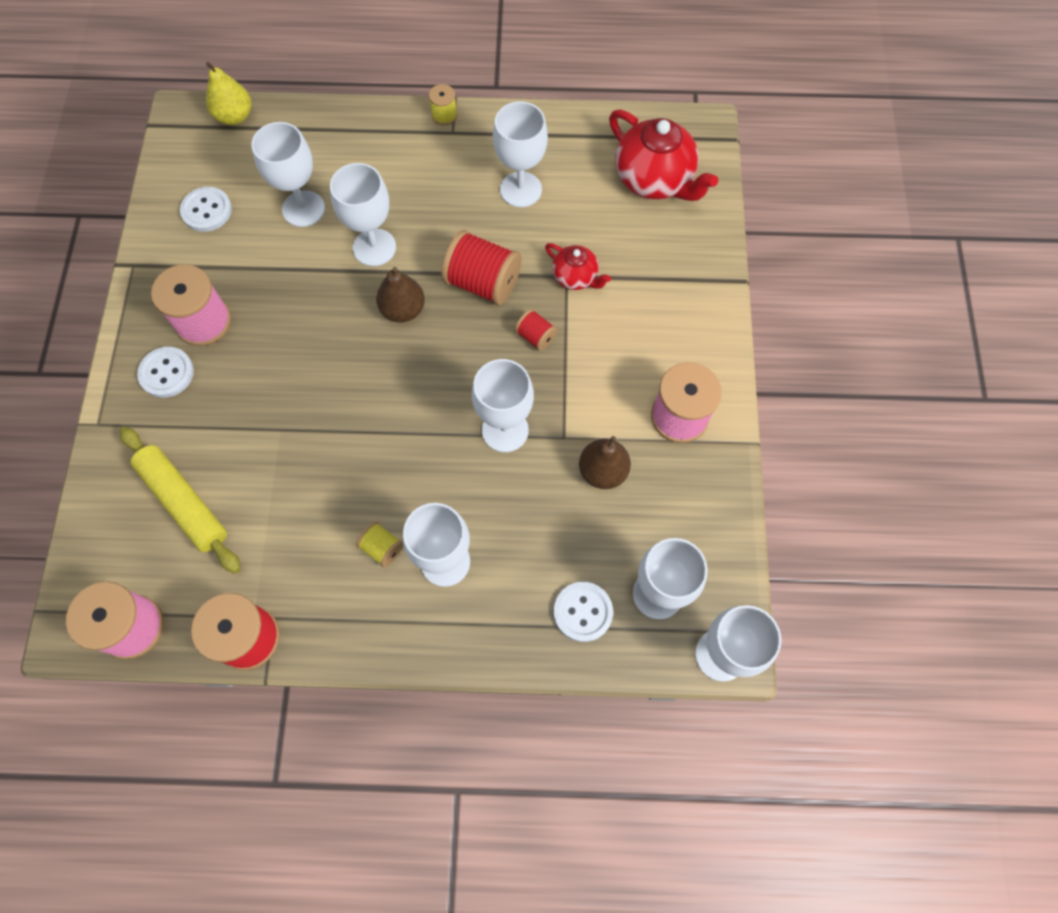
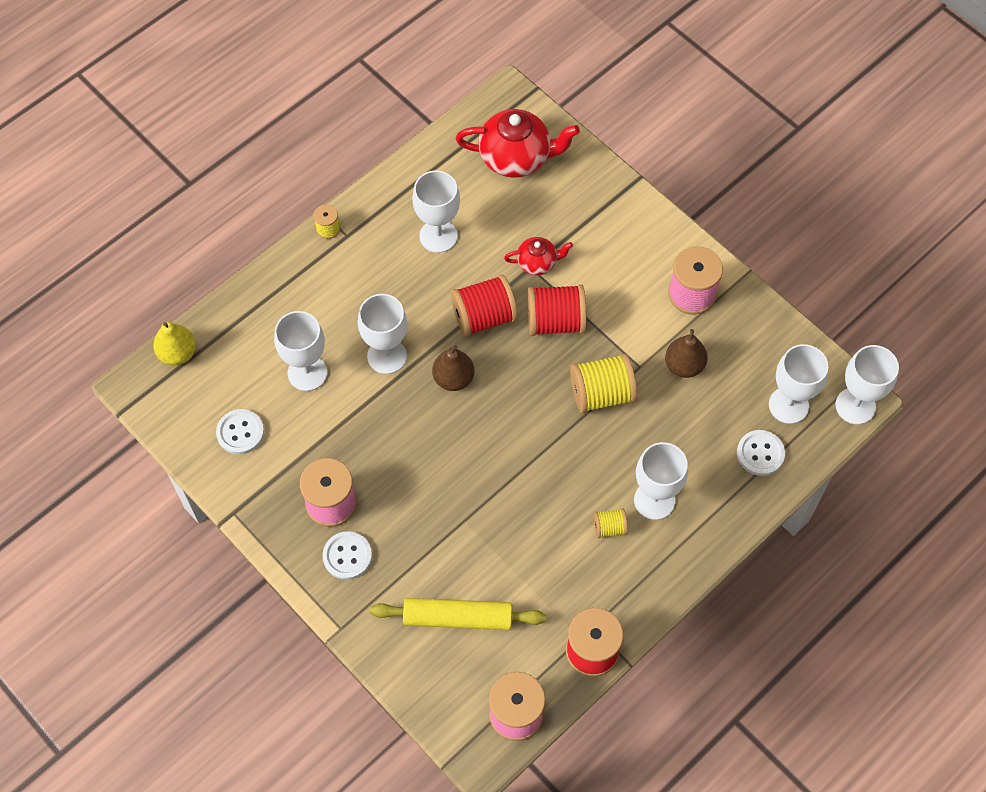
camera: 45 degrees left, 5 degrees down
(505, 430) = (601, 394): white goblet -> yellow spool
(536, 336) = (555, 321): red spool -> red spool, size x1.96

